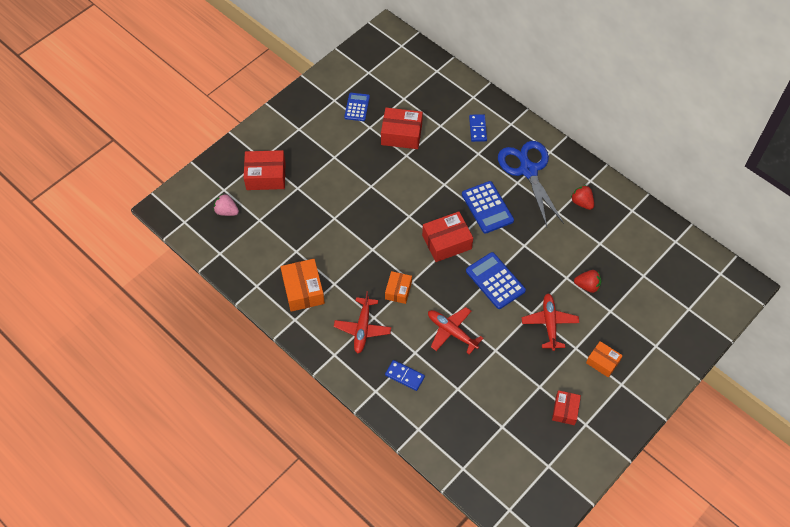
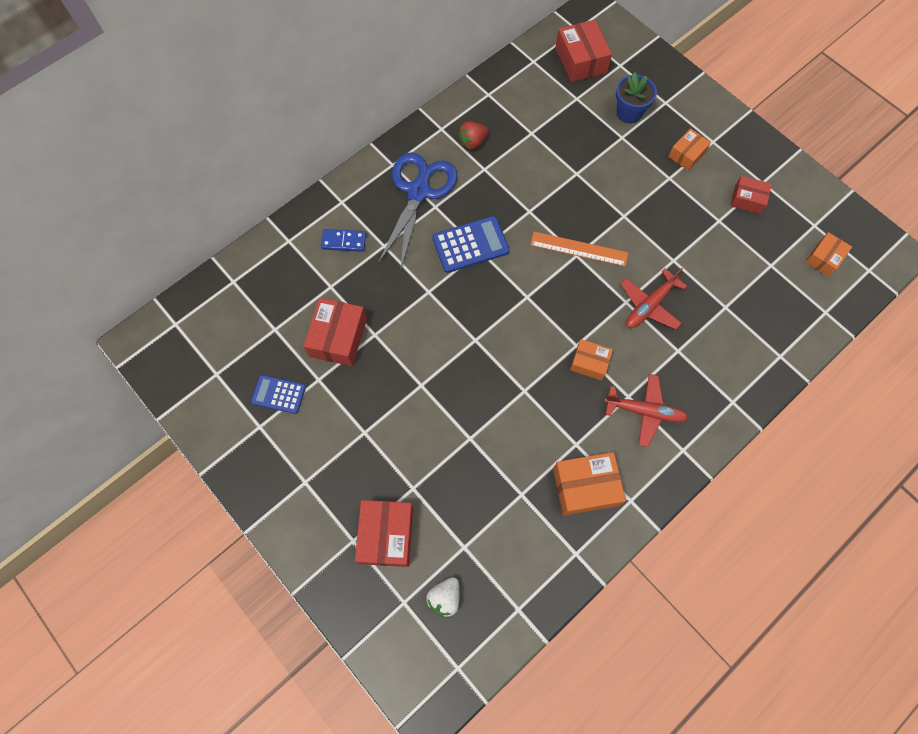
camera: 85 degrees left, 10 degrees up
(227, 211) = (444, 598): pink strawberry -> white strawberry
(404, 376) = (711, 365): blue domino -> none
(446, 242) = (519, 297): red box -> red box (580, 60)
(495, 281) = (579, 249): blue calculator -> orange ruler
(515, 471) = (824, 258): none -> orange box
(528, 170) = (418, 192): blue scissors -> blue scissors turned 120 degrees clockwise
(549, 324) = (638, 199): red plane -> none
(587, 286) = (588, 154): red strawberry -> none
(637, 316) = (629, 113): none -> blue flower pot

